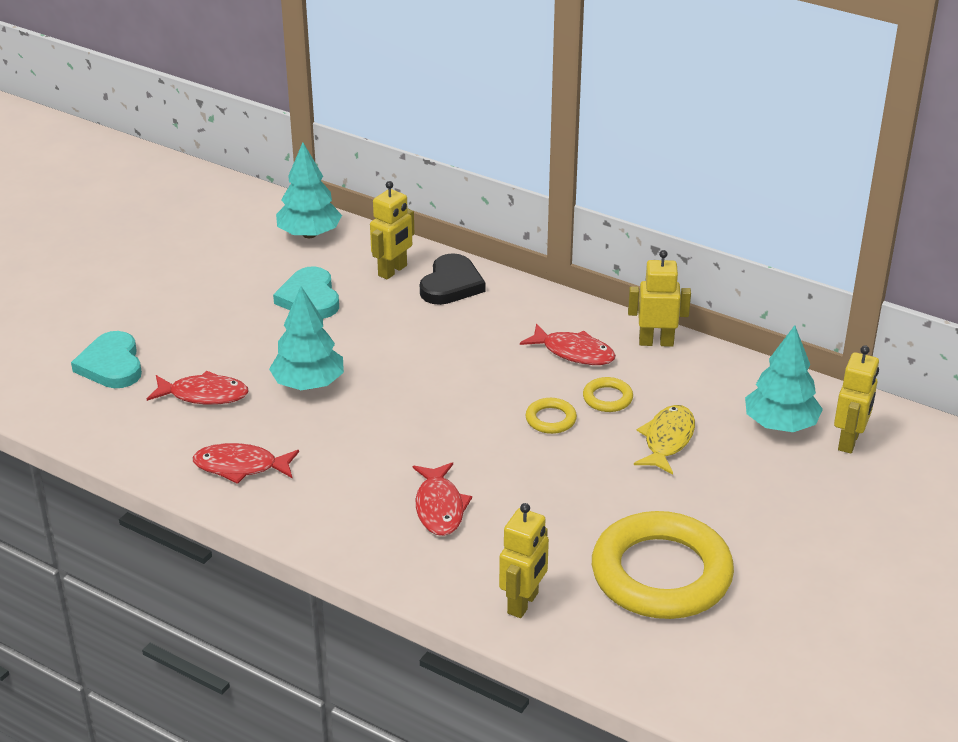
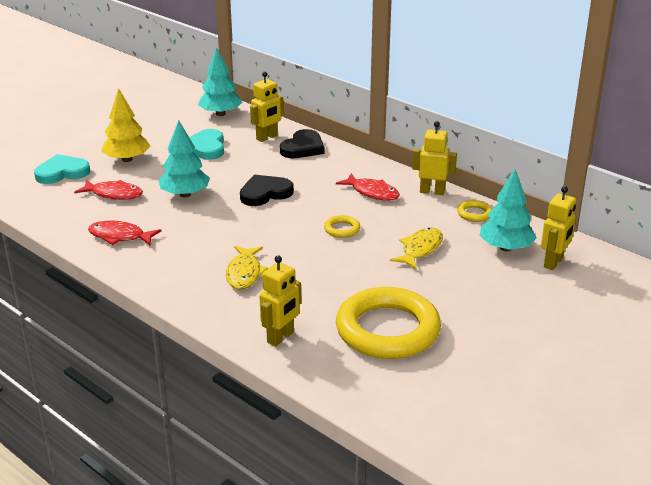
camera: 10 degrees right, 5 degrees down
(111, 365) = (62, 172): turquoise heart -> turquoise heart turned 75 degrees clockwise
(199, 331) = (127, 159): none -> yellow tree
(423, 370) = (265, 193): none -> black heart
(439, 507) = (244, 273): red fish -> yellow fish
(607, 398) = (386, 221): yellow ring -> yellow ring (474, 213)

